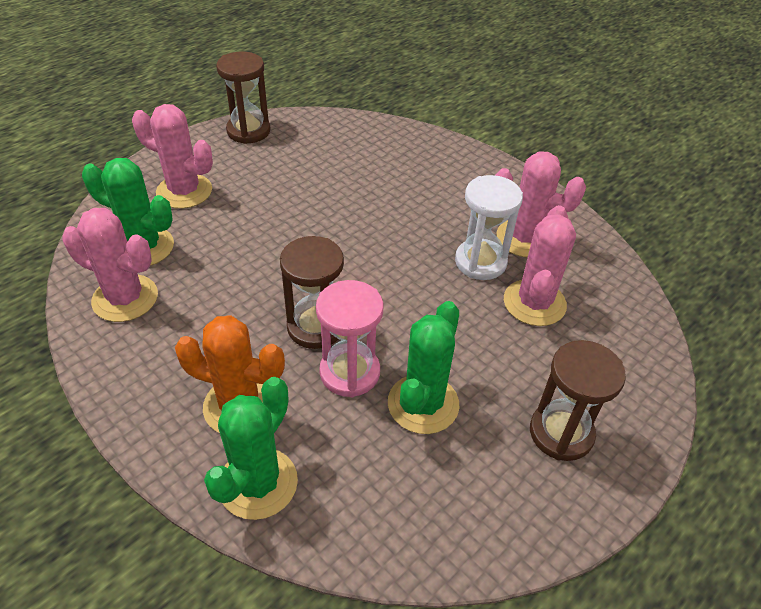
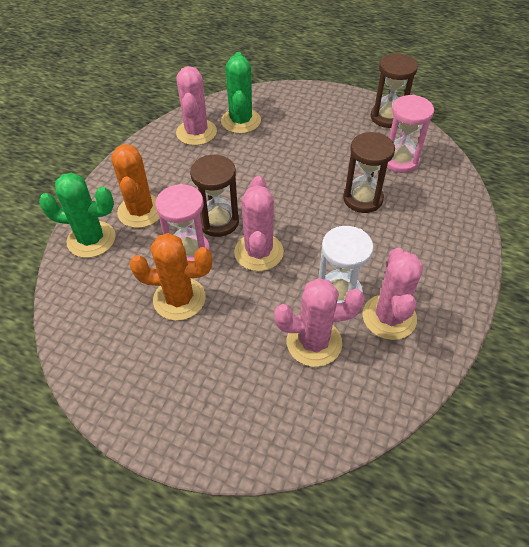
camera: 70 degrees right, 5 degrees up
(184, 191) = (301, 115): pink cactus -> pink cactus (258, 252)
(322, 149) = (400, 160): none -> pink hourglass
(423, 404) = (179, 299): green cactus -> orange cactus
(561, 433) = (187, 390): brown hourglass -> brown hourglass (362, 199)

